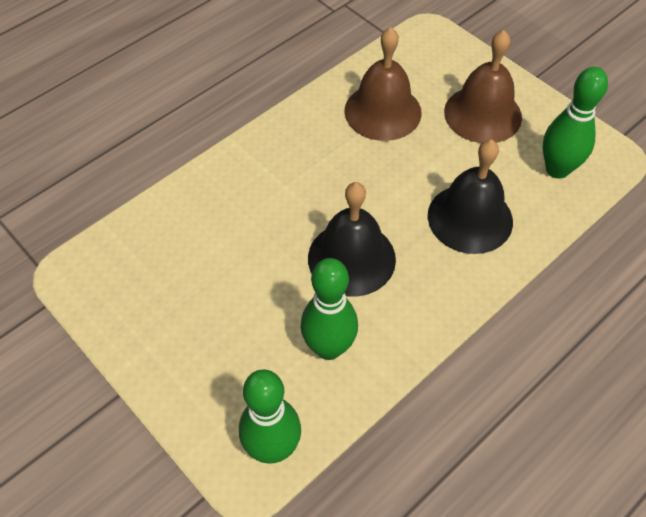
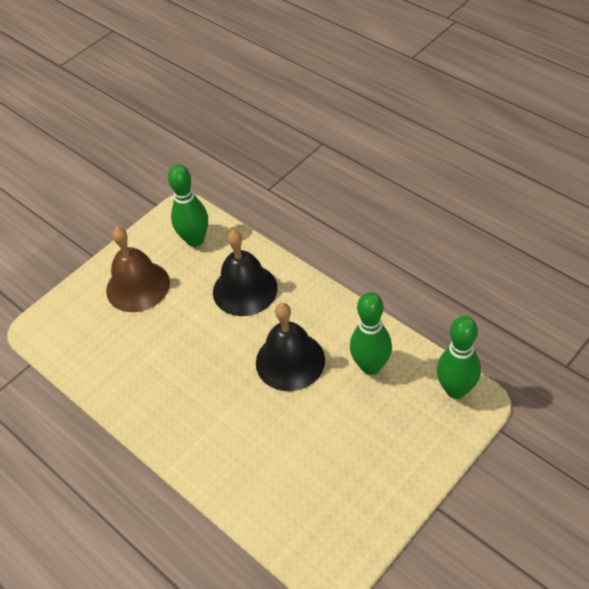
camera: 90 degrees left, 5 degrees down
(382, 111) = (133, 355): brown bell -> none

